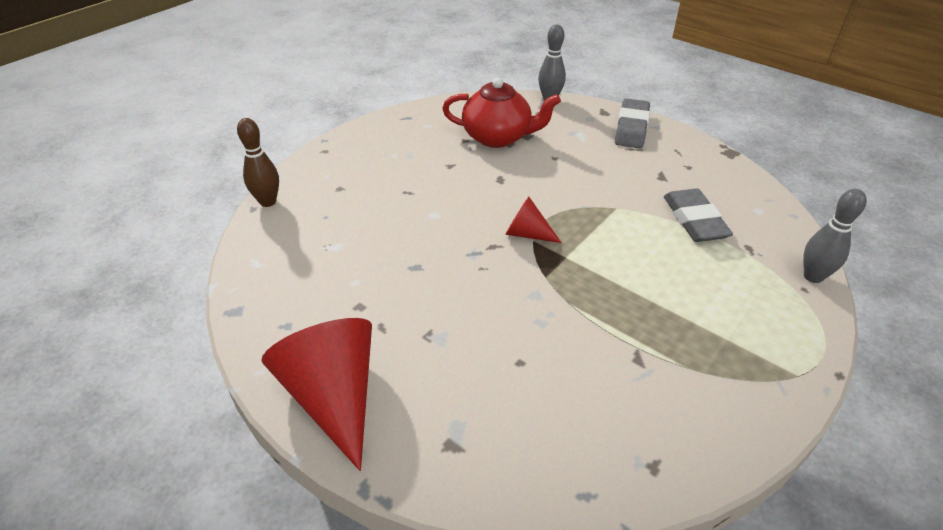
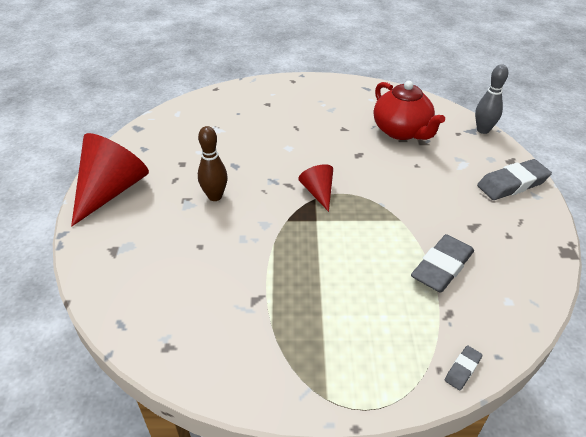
camera: 50 degrees right, 0 degrees up
(268, 202) = (226, 89): brown bowling pin -> brown bowling pin (215, 196)
(813, 276) = (462, 369): grey bowling pin -> grey eraser

